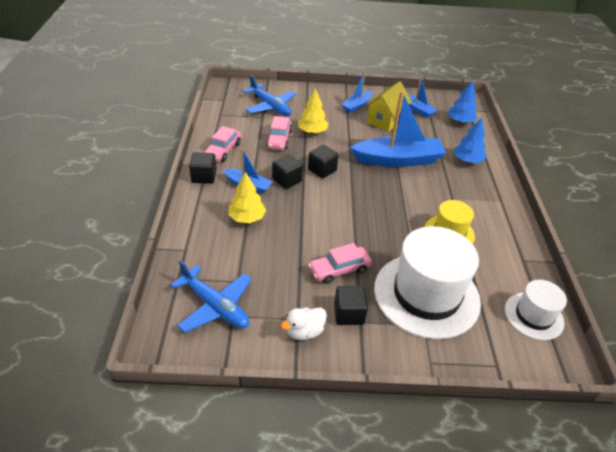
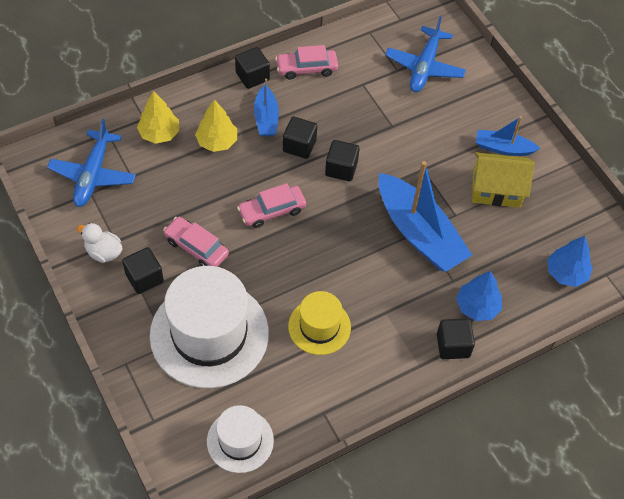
camera: 60 degrees right, 15 degrees up
(279, 139) = (366, 105): pink car -> pink car (272, 211)
(312, 131) = (407, 128): yellow tree -> yellow tree (159, 133)
(417, 109) = (553, 215): blue boat -> none
(492, 181) = (453, 345): none -> black cube

